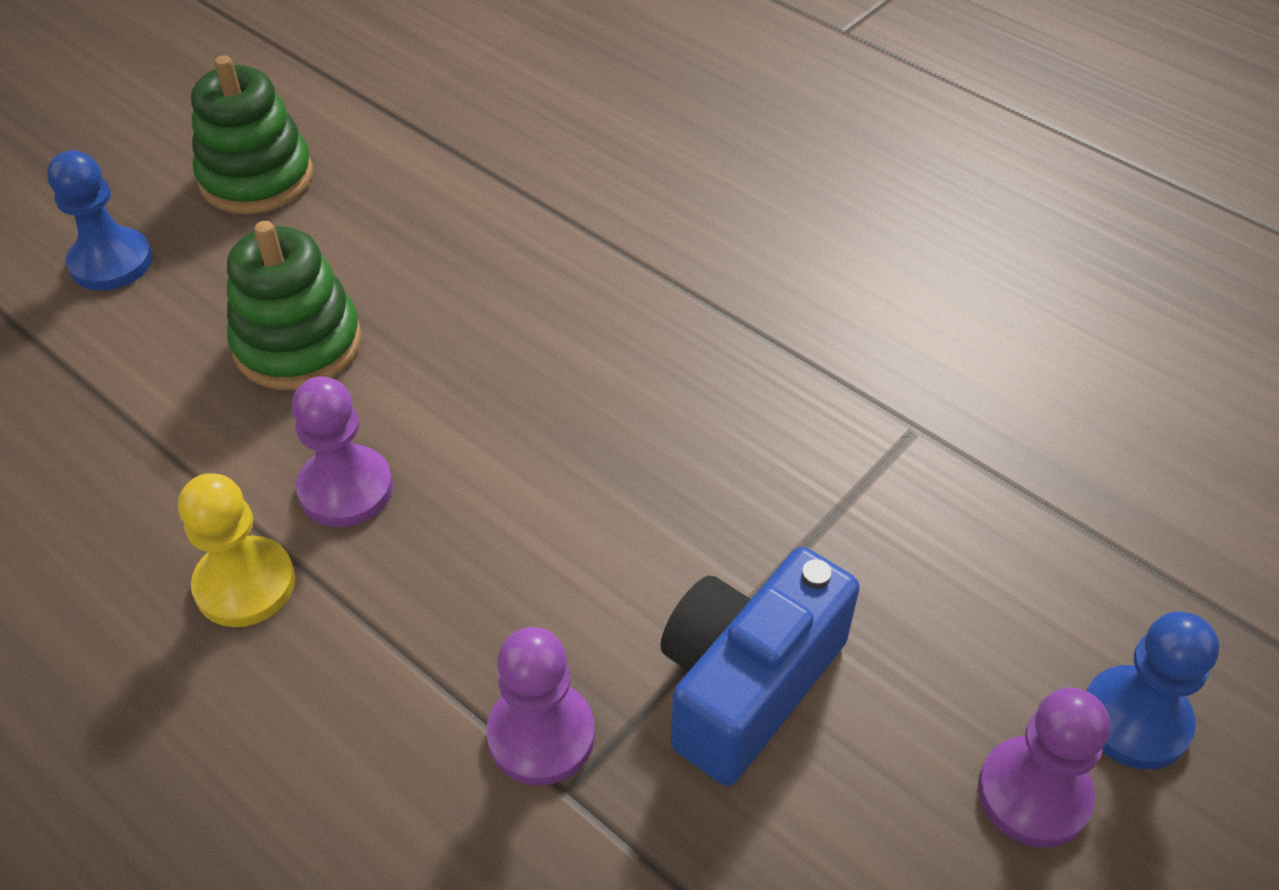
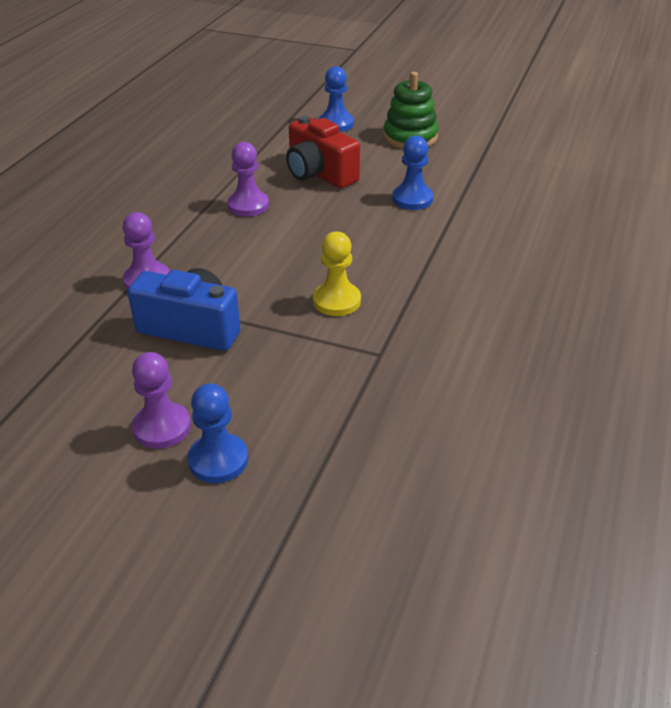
camera: 70 degrees right, 10 degrees down
(245, 584) = (191, 198): yellow pawn -> yellow pawn (336, 301)
(298, 344) = (319, 174): green stacking toy -> red camera
(480, 245) = (412, 199): none -> blue pawn

